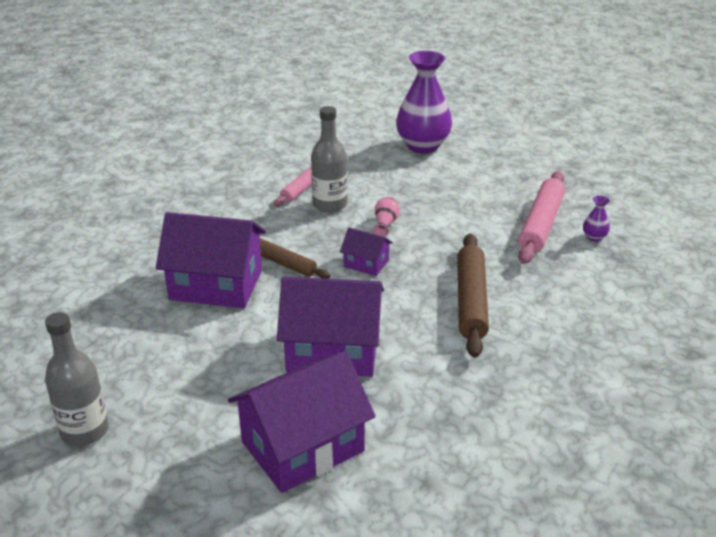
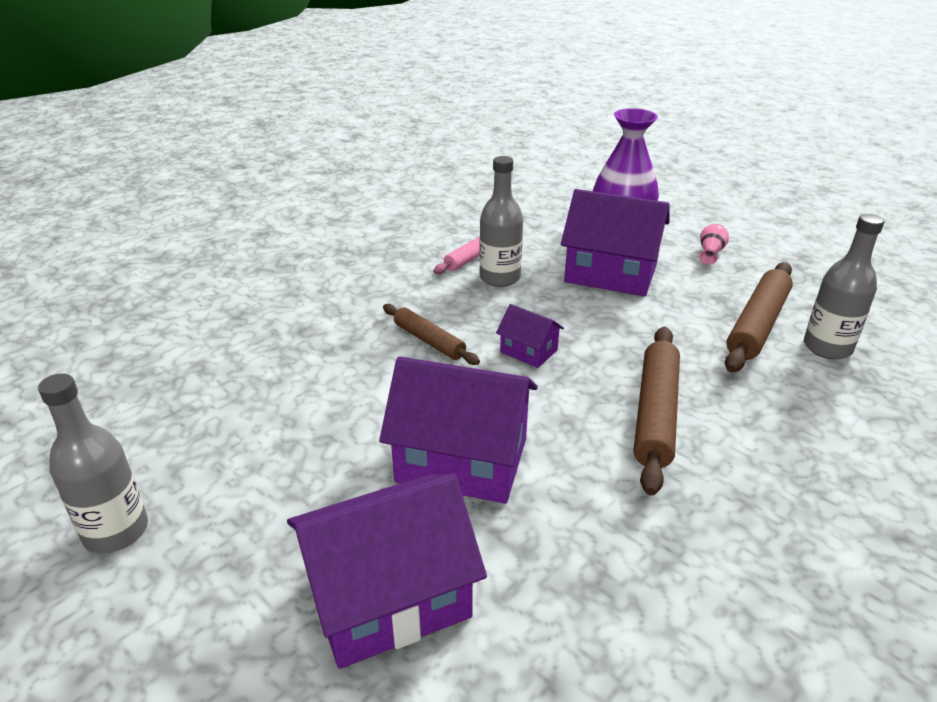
camera: 10 degrees right, 0 degrees up
(216, 285) = (341, 358): purple house -> purple house (611, 273)
(385, 224) = (561, 306): pink vase -> pink vase (710, 253)
(541, 224) = (757, 325): pink rolling pin -> brown rolling pin
(594, 237) = (827, 347): purple vase -> grey bottle

